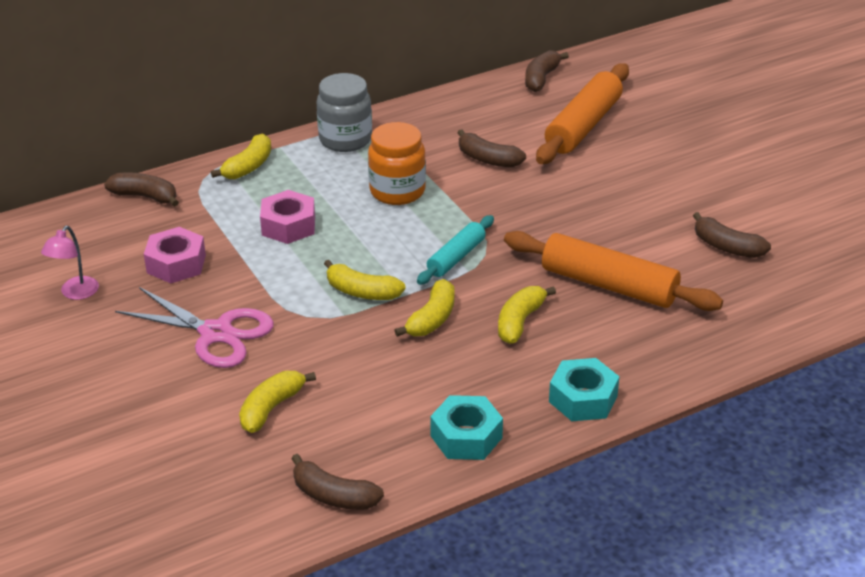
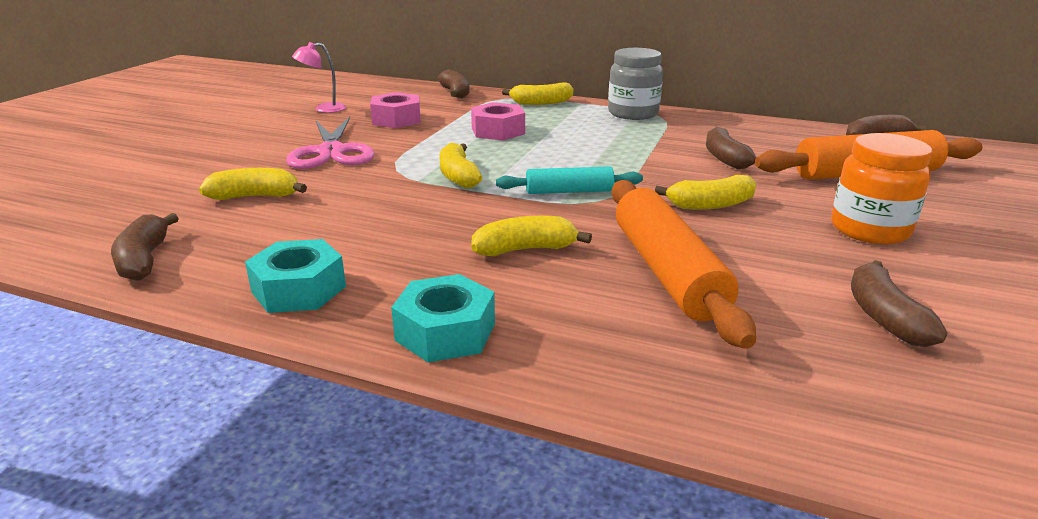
camera: 50 degrees right, 10 degrees down
(397, 191) = (610, 145): orange jar -> orange jar (869, 230)
(432, 319) = (465, 212): yellow banana -> yellow banana (711, 205)

